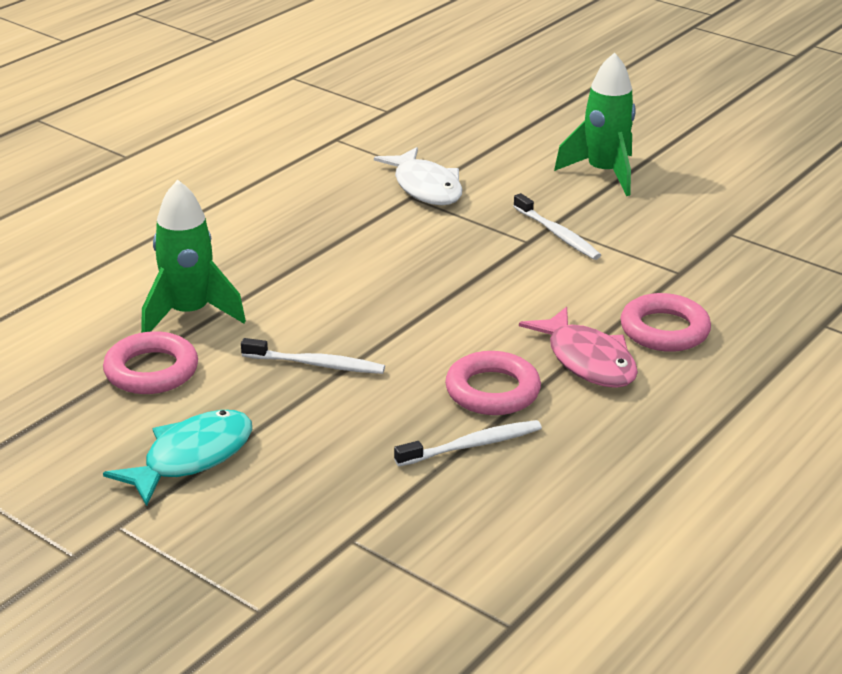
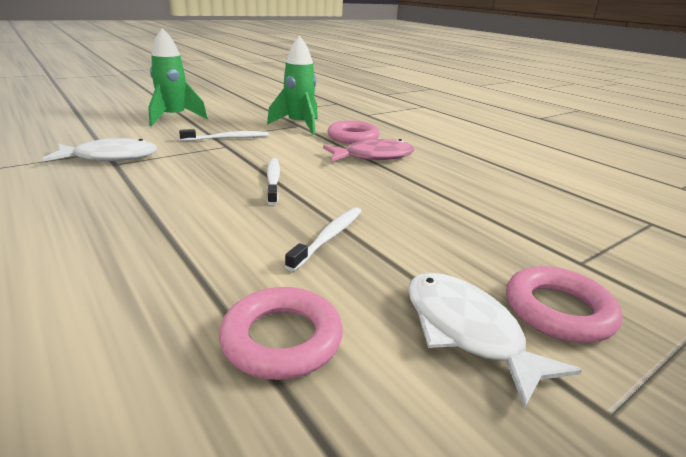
camera: 75 degrees left, 5 degrees down
(189, 314) = (182, 293): green rocket -> green rocket (299, 125)
(191, 458) = (467, 331): turquoise fish -> white fish
(472, 445) = (458, 200): white toothbrush -> white toothbrush (273, 181)
(492, 391) = (396, 184): pink ring -> pink ring (558, 311)

